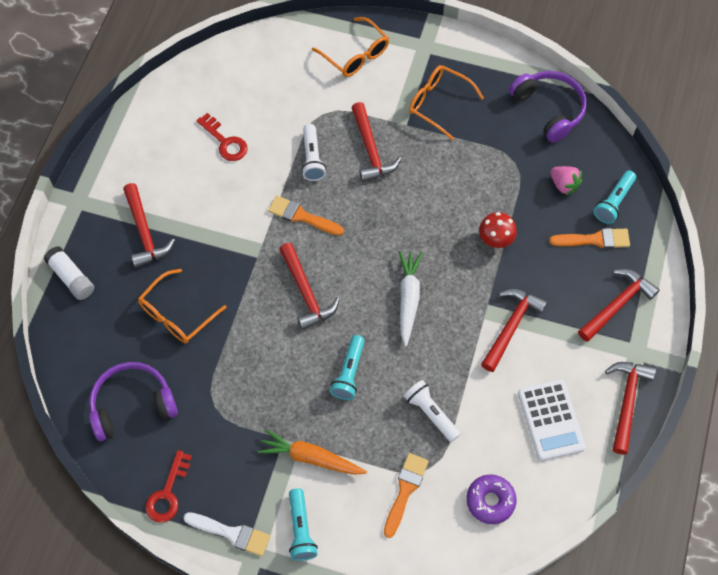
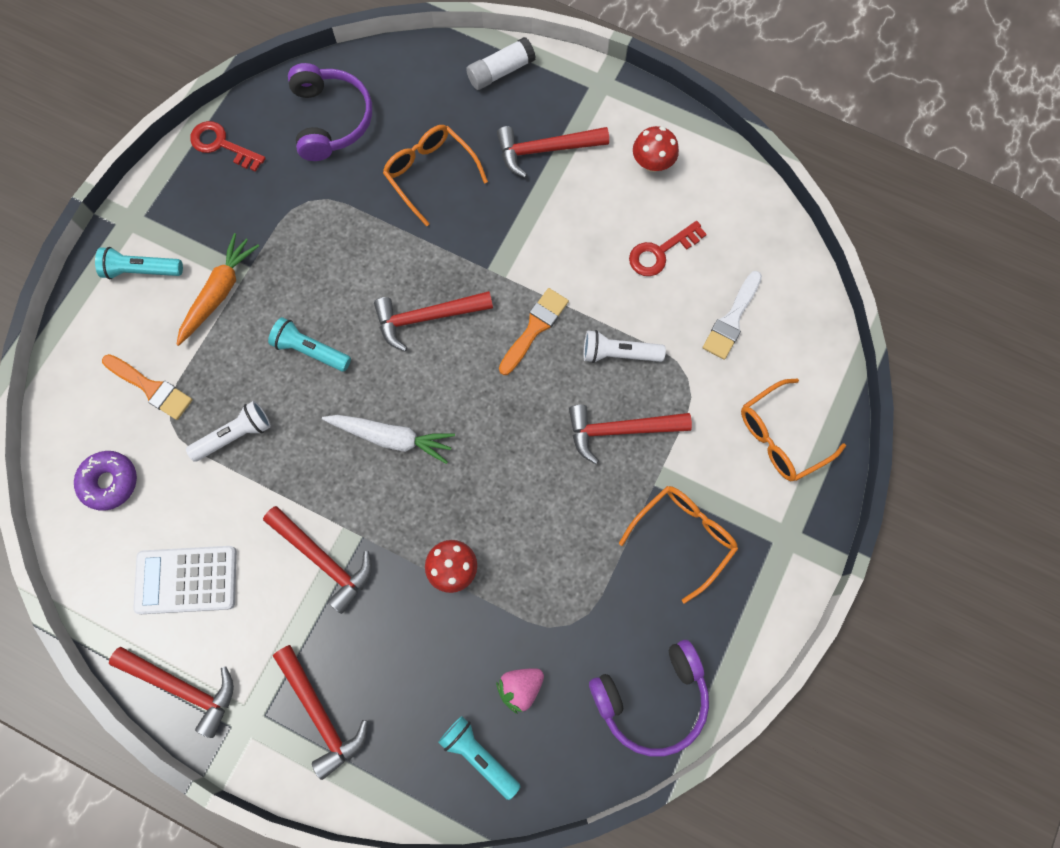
camera: 100 degrees right, 10 degrees up
(148, 156) = (652, 163): none -> red mushroom
(231, 533) = (159, 201): white brush -> white brush (732, 319)
(594, 240) = (425, 708): orange brush -> none

